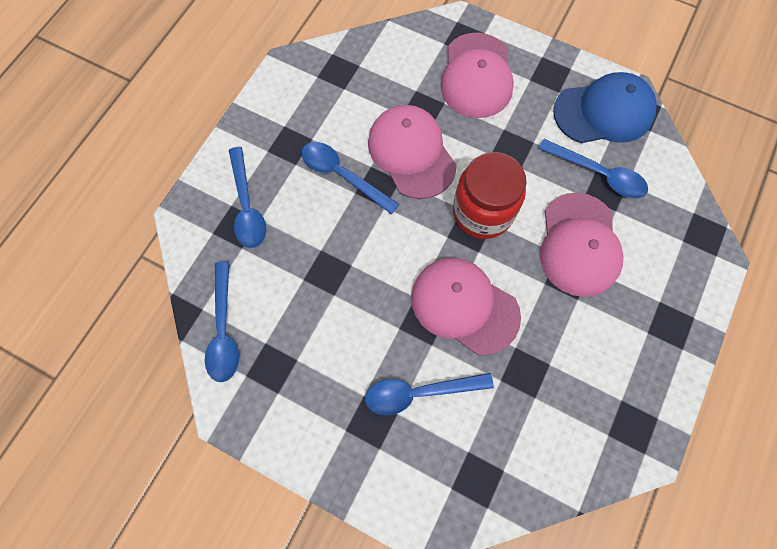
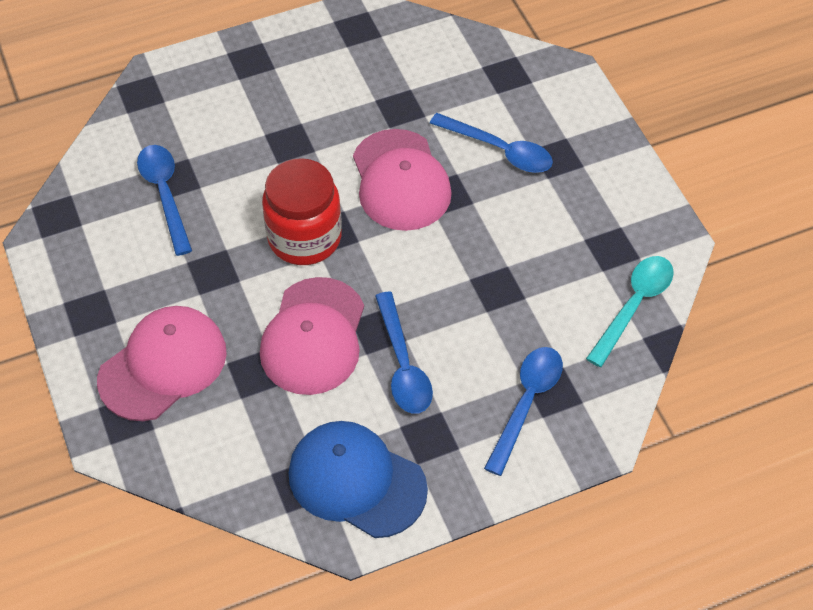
camera: 140 degrees left, 15 degrees down
(224, 330) = (634, 306): blue spoon -> turquoise spoon
(579, 245) = (252, 156): pink cap -> none
(604, 112) = (89, 240): blue cap -> blue cap (356, 481)

